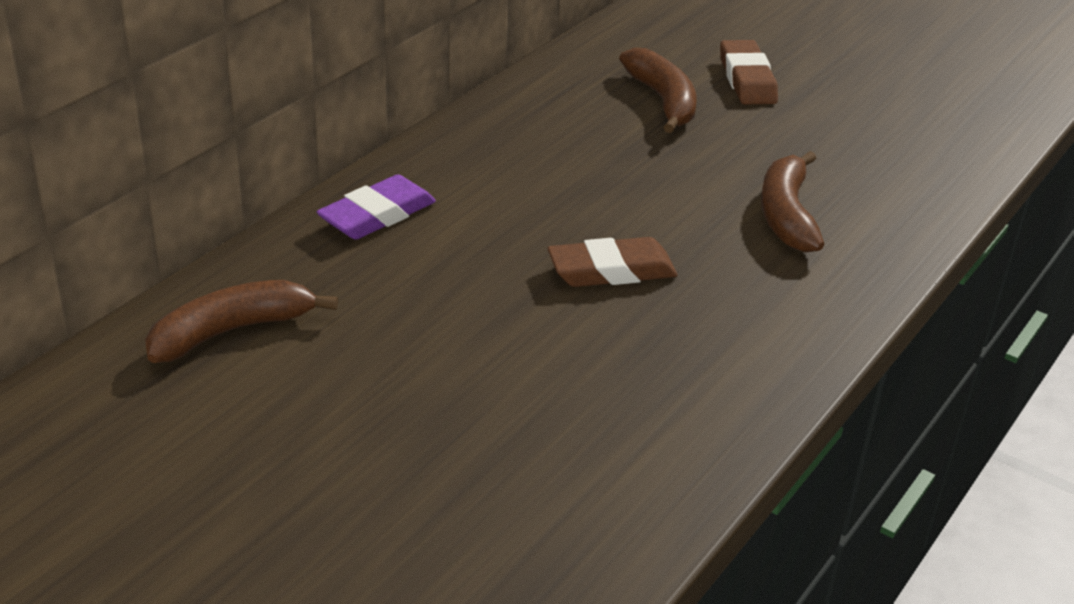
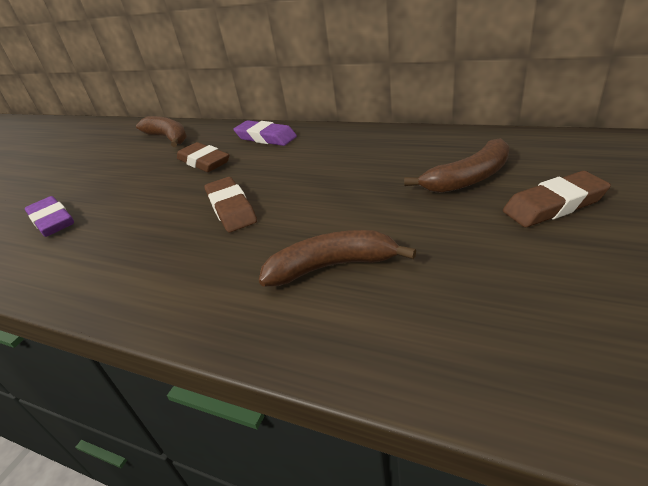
camera: 85 degrees right, 0 degrees up
(415, 288) = (204, 162): none -> brown eraser
(509, 473) = (52, 221): none -> purple eraser

